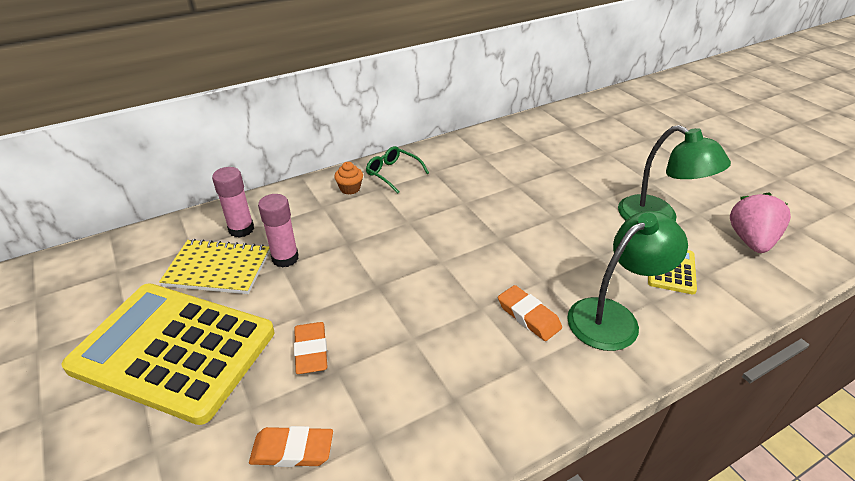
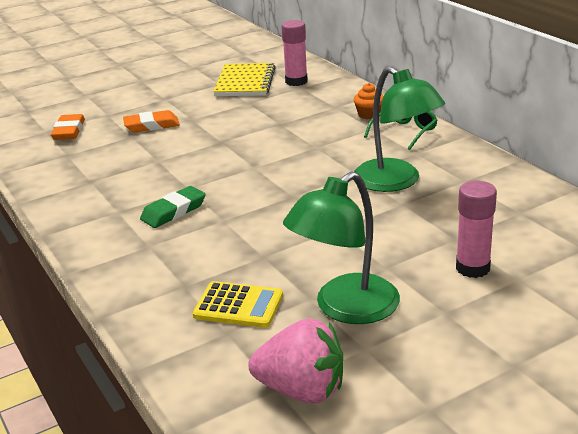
camera: 90 degrees right, 10 degrees down
(173, 350) = (162, 85): yellow calculator -> none
(285, 258) = (258, 102): pink glue stick -> pink glue stick (472, 268)
(528, 316) = (173, 211): orange eraser -> green eraser
(613, 317) = (165, 258): green lamp -> green lamp (396, 182)

